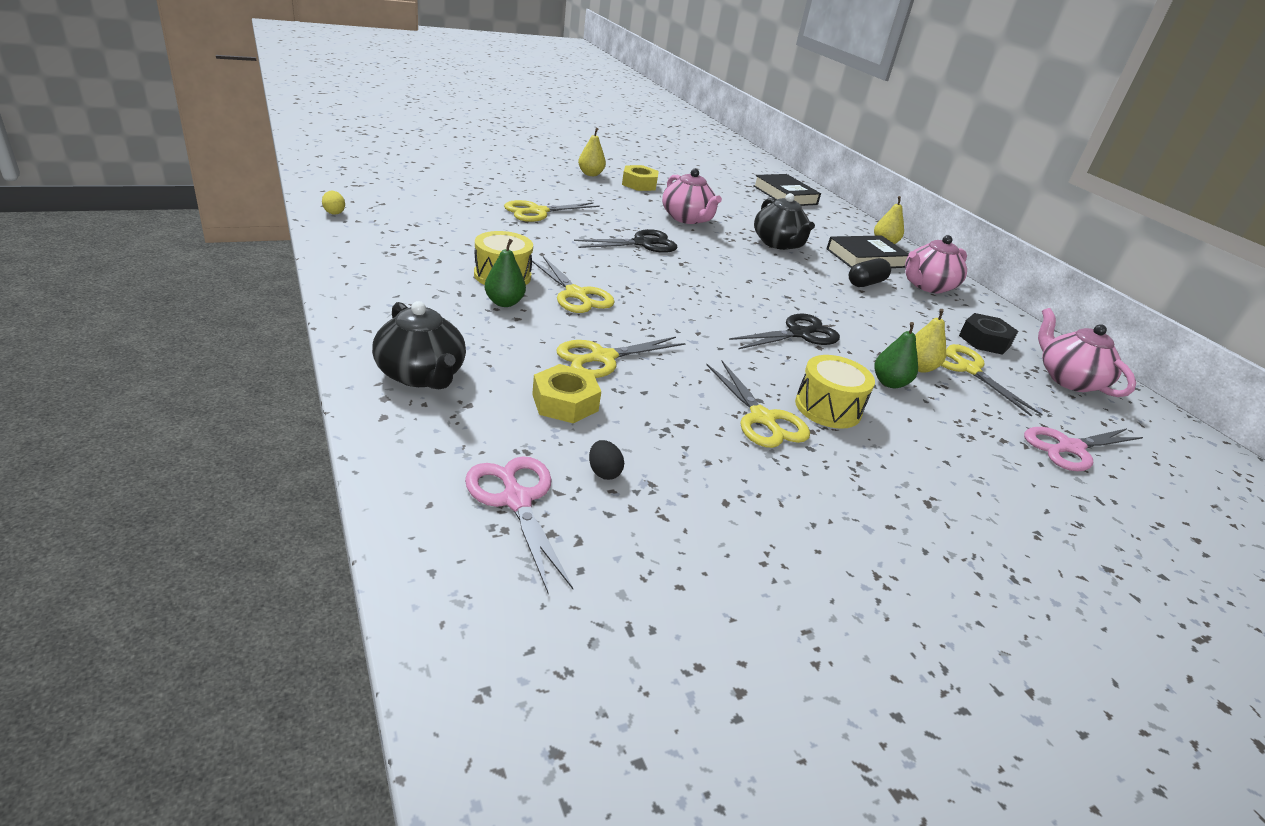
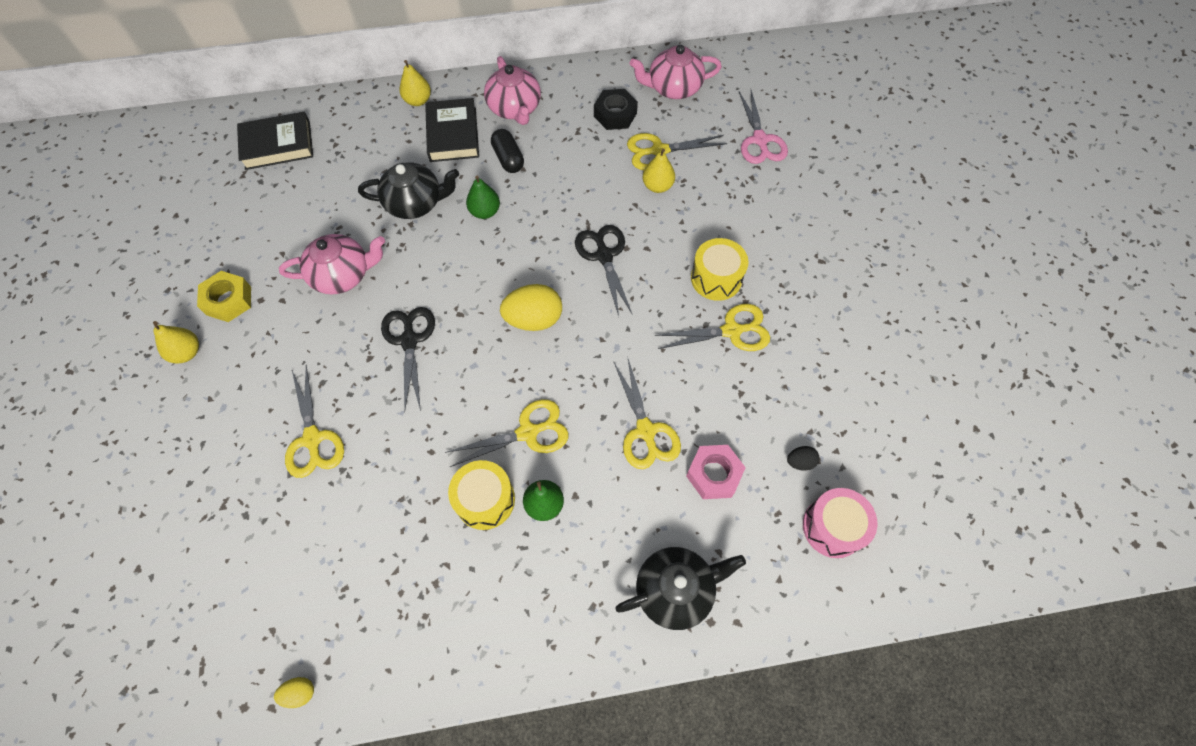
camera: 70 degrees left, 30 degrees up
(516, 500) = (832, 527): pink scissors -> pink drum
(565, 402) = (714, 474): yellow nut -> pink nut
(698, 297) = (534, 319): none -> yellow egg
(889, 383) = (680, 218): green pear -> green pear (485, 212)

